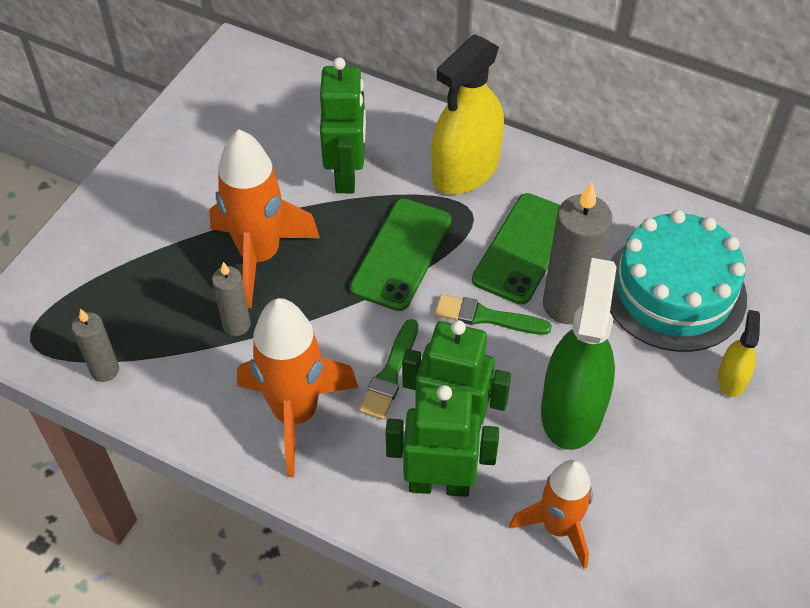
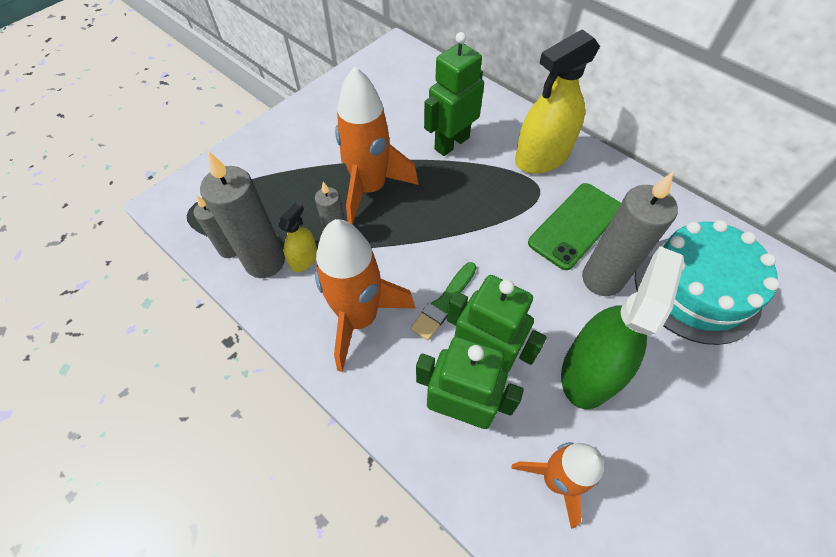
camera: 15 degrees right, 5 degrees up
(156, 375) = (265, 262): none -> grey candle
(346, 175) = (451, 143): green robot -> green robot turned 150 degrees counterclockwise
(401, 254) = (477, 210): green phone -> none
(486, 317) = (533, 274): green brush -> none
(731, 379) = (738, 378): yellow spray bottle -> yellow spray bottle (304, 259)

